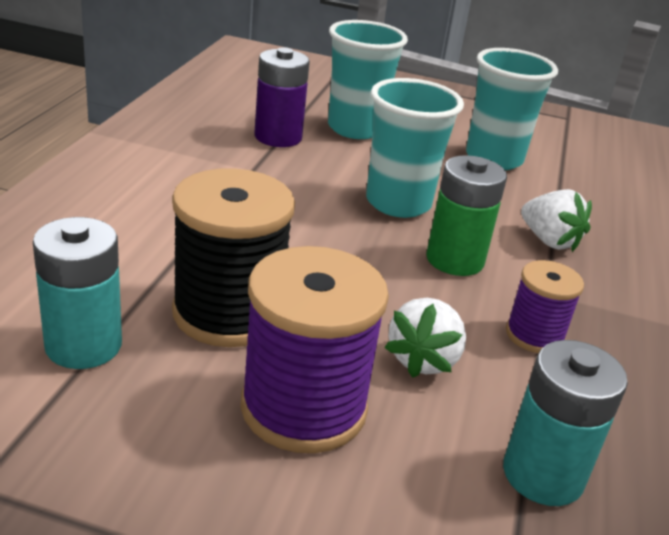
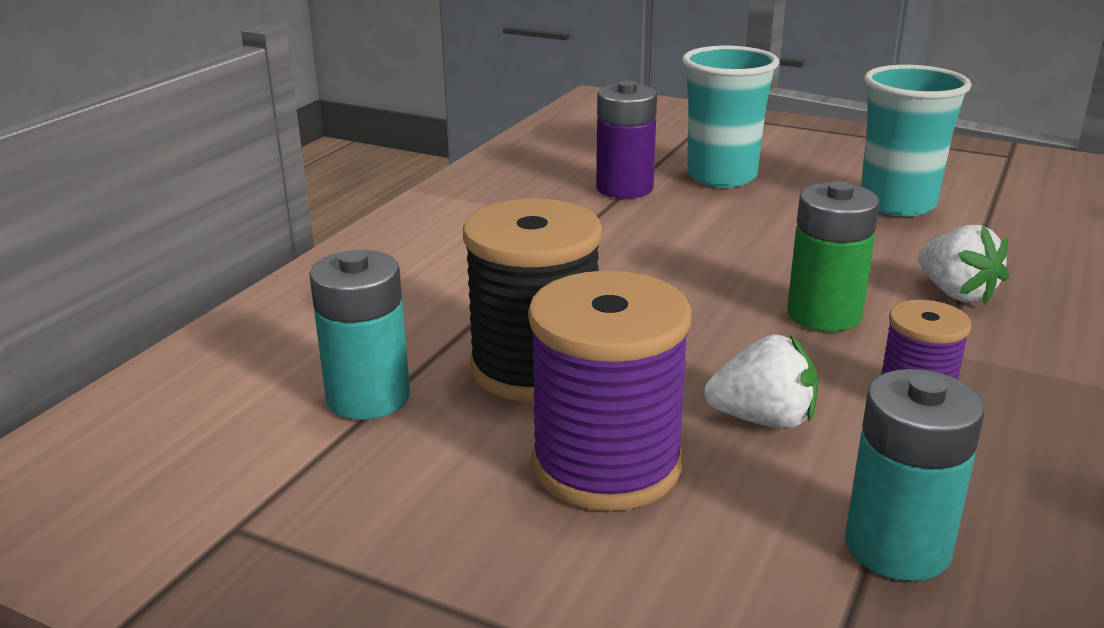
camera: 15 degrees right, 5 degrees down
(398, 203) = (762, 254): turquoise cup -> none
(423, 360) = (763, 419): white strawberry -> white strawberry turned 120 degrees counterclockwise

